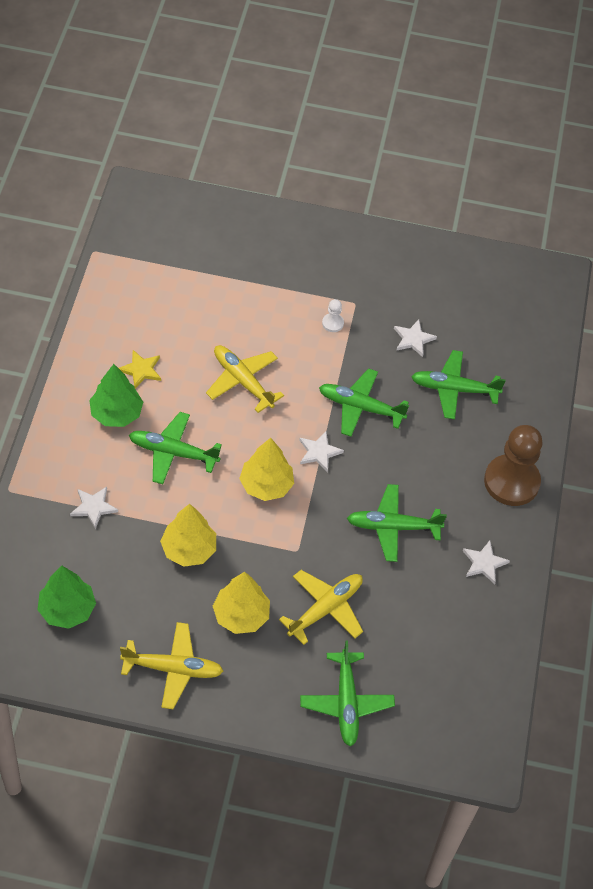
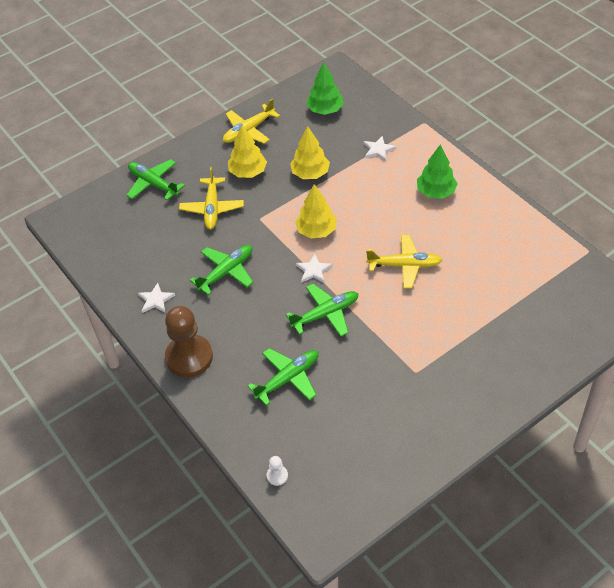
camera: 140 degrees right, 5 degrees down
(141, 370) = (460, 221): yellow star -> none
(173, 453) = (382, 202): green plane -> none
(332, 323) = (409, 346): white pawn -> white pawn (277, 475)
(413, 339) = (352, 385): white star -> none

